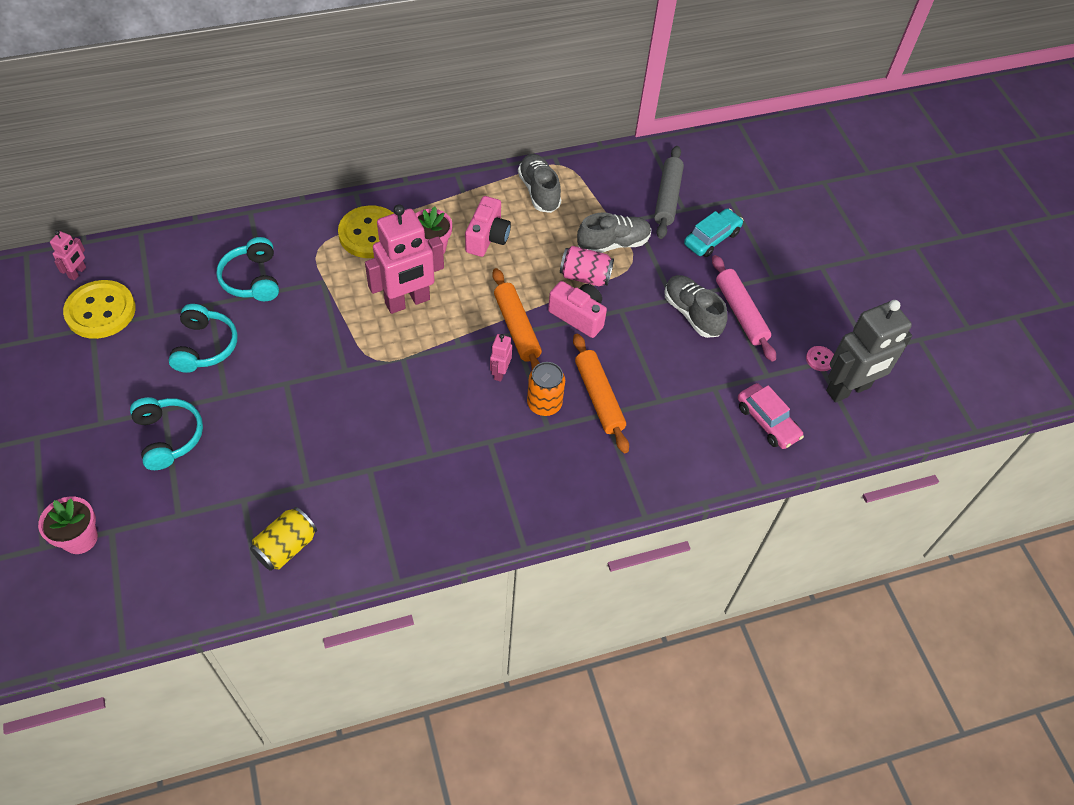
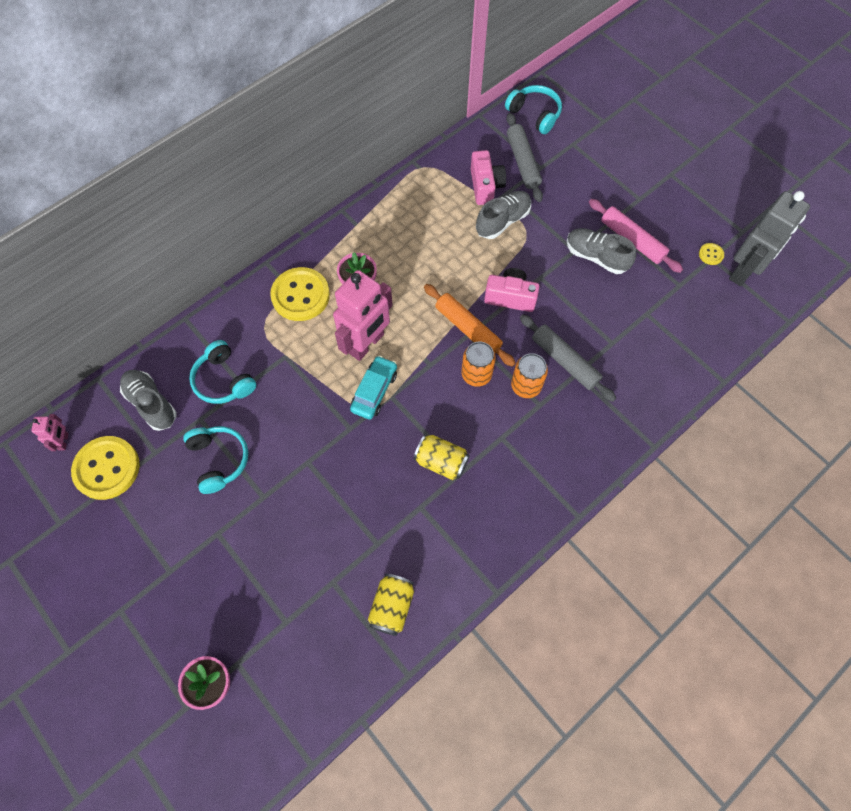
camera: 20 degrees left, 10 degrees up
(168, 437) = (236, 556): turquoise headphones -> turquoise headphones (534, 114)
(415, 437) = (441, 462): none -> yellow can
(487, 238) = (399, 258): pink camera -> pink camera (485, 186)
(500, 372) = (476, 374): pink robot -> orange can
(539, 191) = (418, 198): grey shoe -> grey shoe (151, 404)
(585, 276) = (496, 260): pink can -> none
(599, 397) = (565, 361): orange rolling pin -> grey rolling pin
(711, 238) = (576, 184): turquoise car -> turquoise car (374, 391)
(767, 421) = (700, 325): pink car -> none
(820, 359) = (710, 254): pink button -> yellow button

